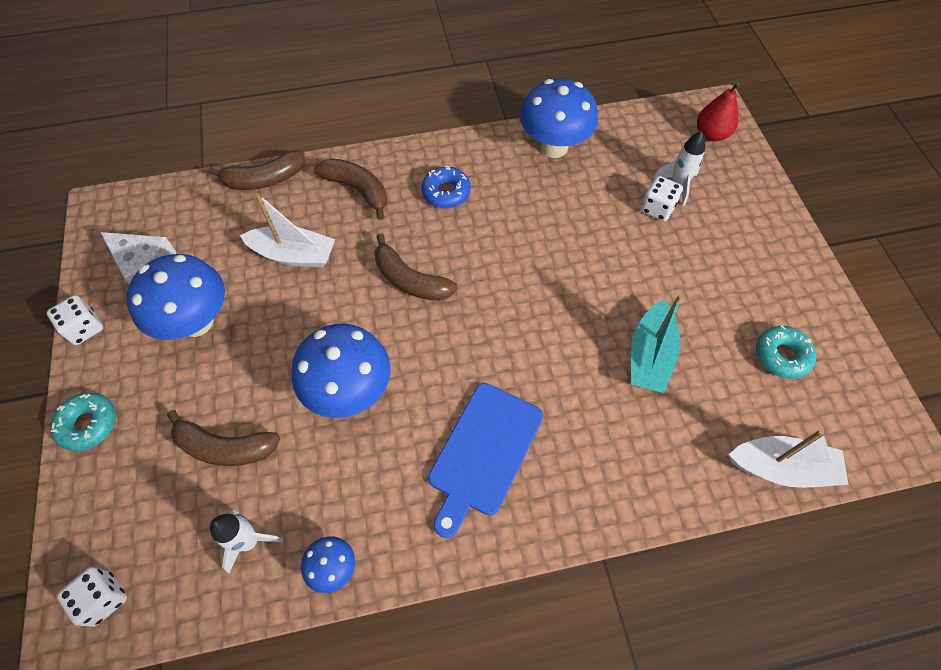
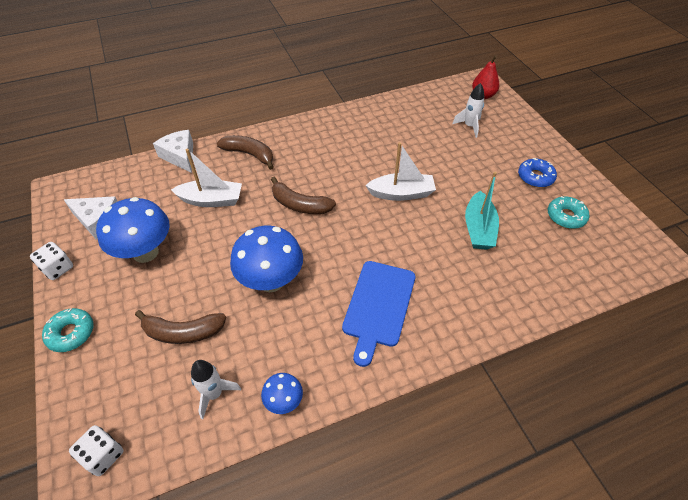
camera: 10 degrees left, 10 degrees down
(264, 179) = (180, 156): brown banana -> white cheese
(446, 192) = (313, 149): blue donut -> blue donut (535, 177)
(554, 147) = (381, 114): blue mushroom -> none
(657, 208) = (459, 141): white dice -> none
(781, 468) = (586, 284): white boat -> white boat (401, 193)

